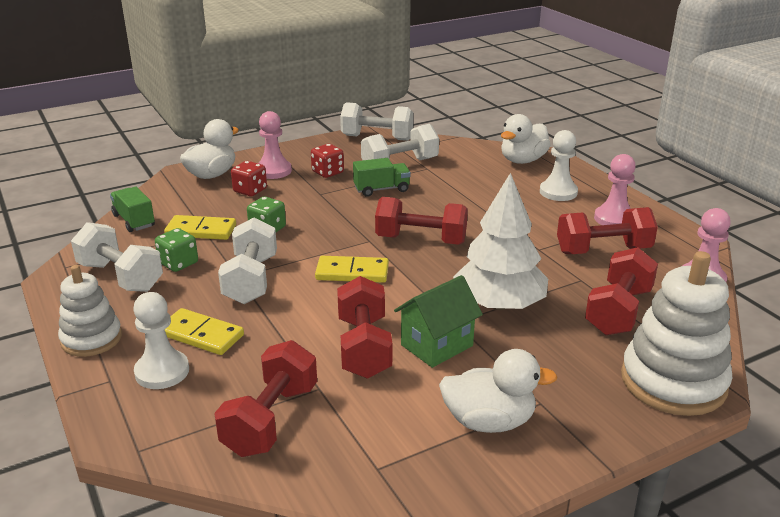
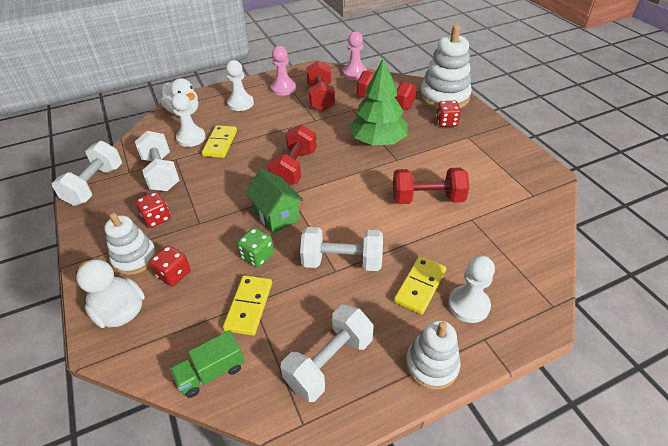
camera: 85 degrees left, 15 degrees up
(178, 263) = (309, 316): green dice -> none
(271, 420) = (506, 240): red dumbbell -> none
(273, 171) = (135, 258): pink pawn -> white stacking toy
(352, 272) = (336, 203): yellow domino -> yellow domino (220, 143)
(381, 189) = (205, 185): green truck -> none
(437, 345) = (422, 168): green house -> green house (277, 216)
(469, 171) = (191, 138): none -> white pawn
(489, 421) = (486, 154): white duck -> none
(499, 304) = (378, 141): white tree -> green tree
(580, 379) = (446, 122): none -> red dice

